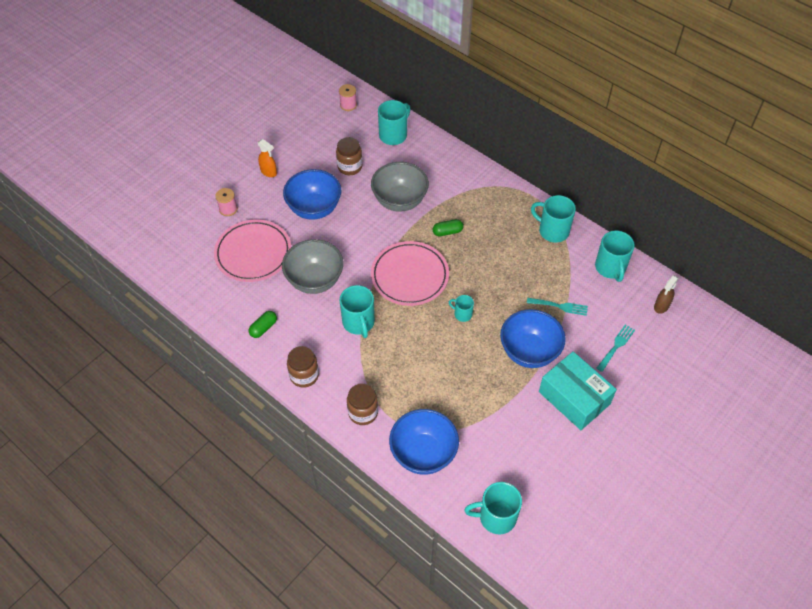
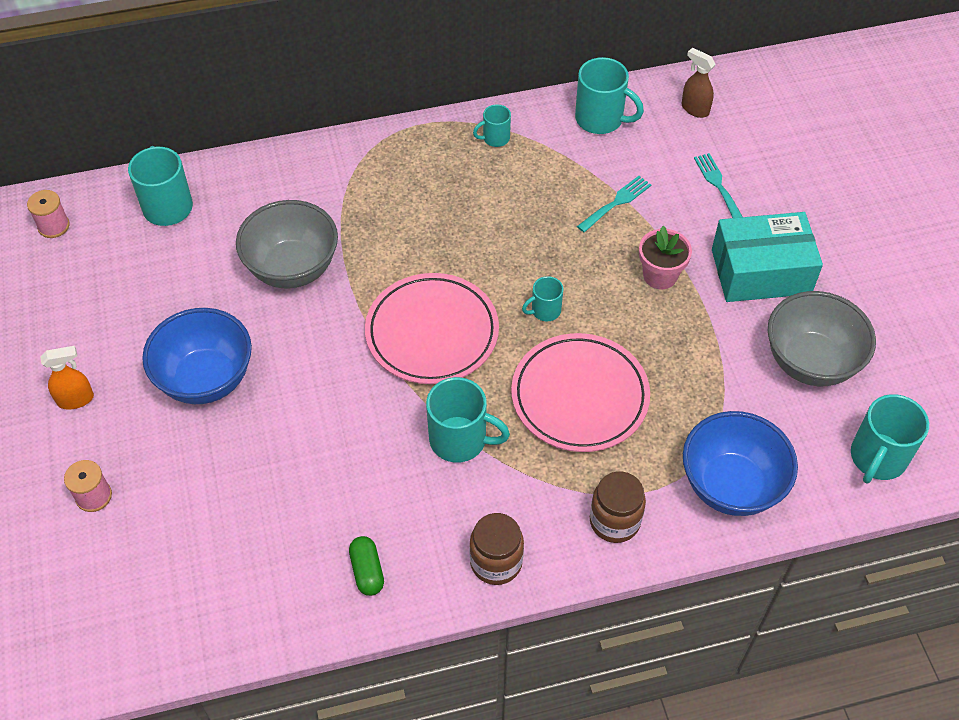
camera: 55 degrees left, 0 degrees up
(253, 253) = (214, 508): pink plate -> pink plate (579, 396)
(315, 280) = (339, 453): grey bowl -> grey bowl (810, 362)
(350, 167) = (172, 291): brown jar -> none
(447, 232) = (396, 246): green capsule -> none
(529, 352) = (660, 275): blue bowl -> pink flower pot
(552, 231) = (495, 138): turquoise mug -> turquoise mug, size x0.56
(661, 306) = (694, 109): brown spray bottle -> brown spray bottle turned 150 degrees clockwise

